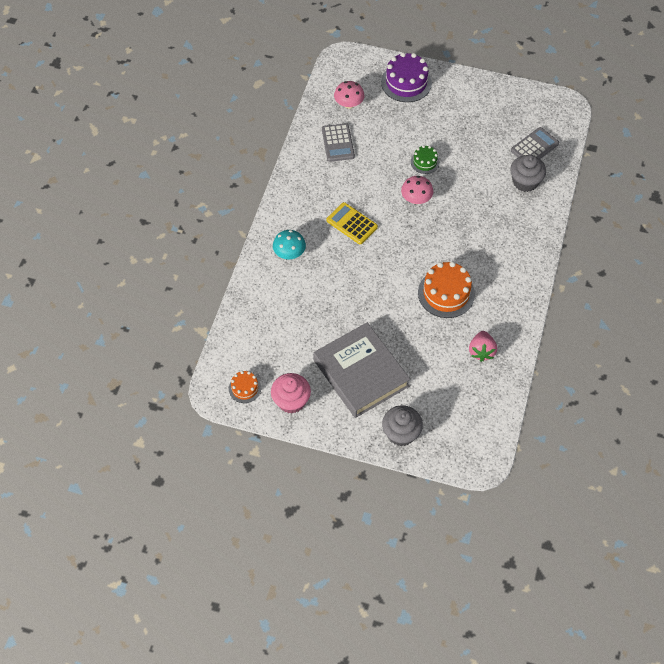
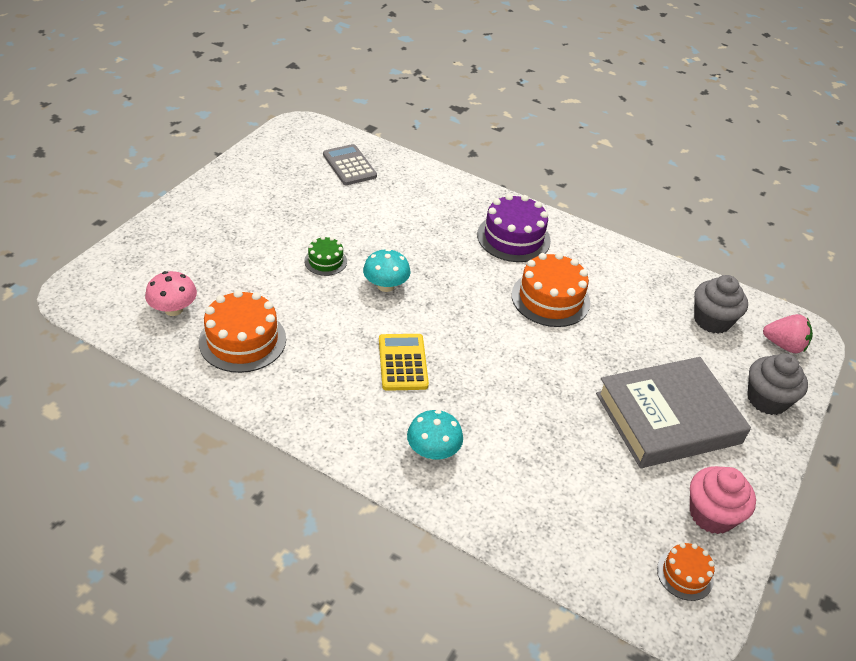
camera: 80 degrees left, 15 degrees down
(338, 143) = (242, 340): grey calculator -> orange cake
(352, 224) = (403, 362): yellow calculator -> yellow calculator turned 120 degrees clockwise
(406, 82) = (173, 241): purple cake -> purple cake (513, 237)
(416, 199) = (385, 286): pink mushroom -> turquoise mushroom
(481, 351) = (645, 291): pink strawberry -> pink strawberry (784, 345)
(525, 182) = (399, 187): grey cupcake -> grey cupcake (712, 320)

